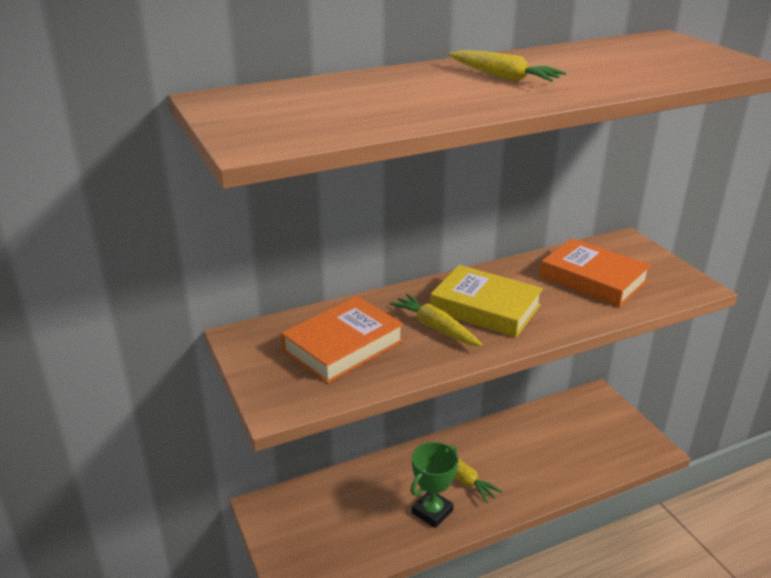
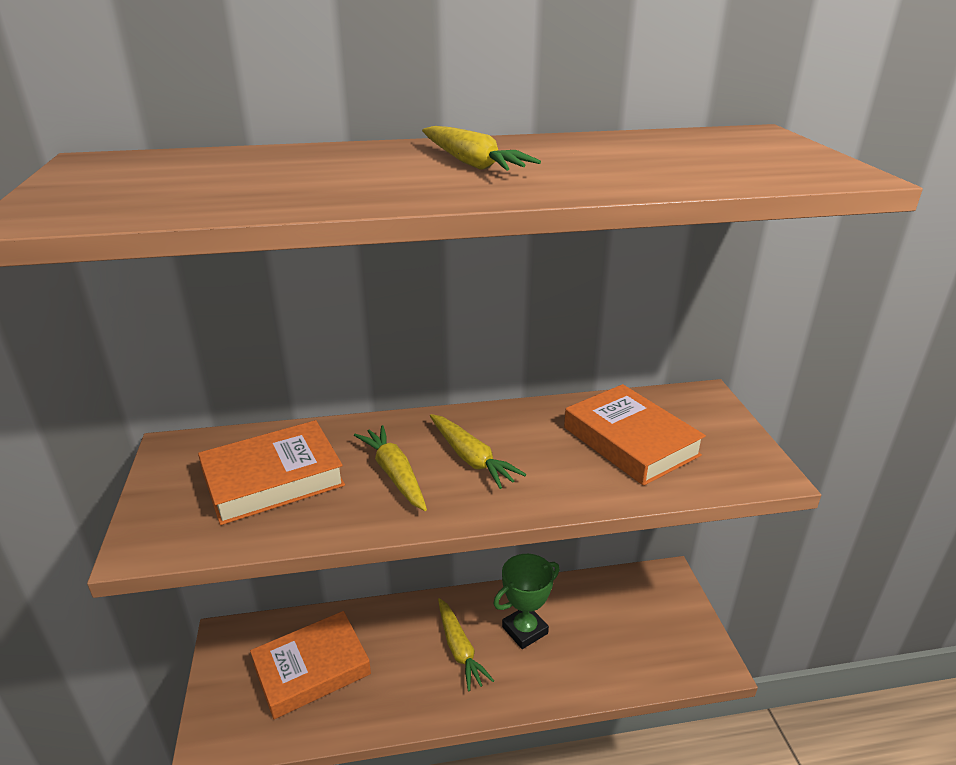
camera: 15 degrees right, 0 degrees up
(349, 515) = (312, 669): none -> orange book
(432, 512) = (405, 686): green trophy -> green trophy (525, 630)
(485, 308) = (471, 458): yellow book -> yellow carrot

